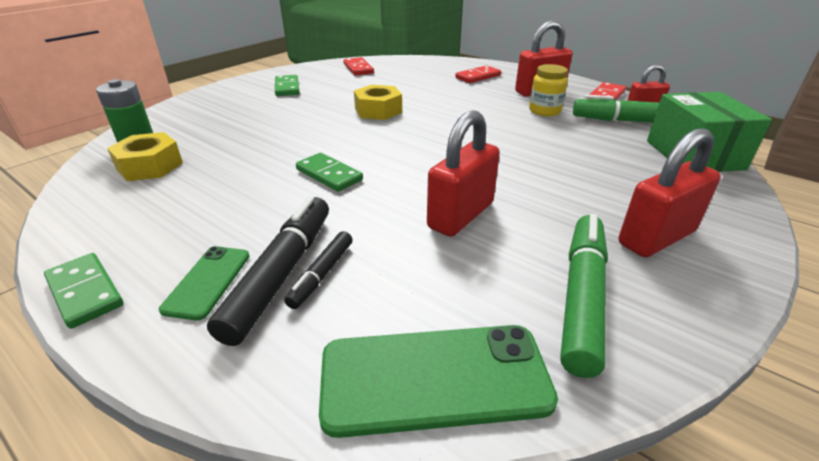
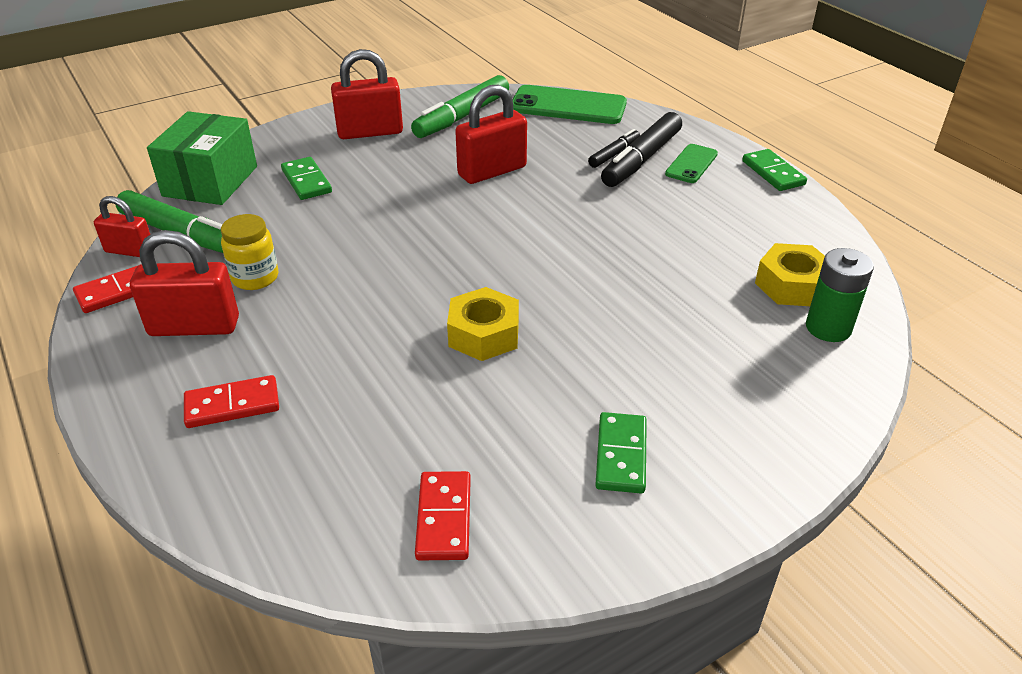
camera: 160 degrees left, 5 degrees up
(329, 175) = (589, 232): green domino -> green domino (306, 181)

